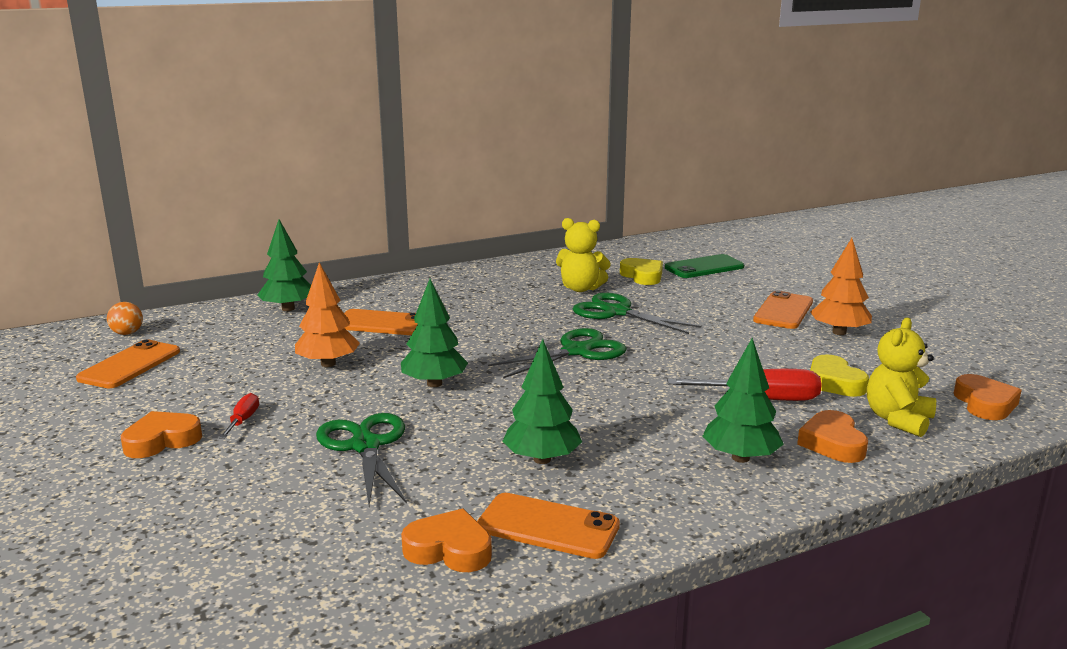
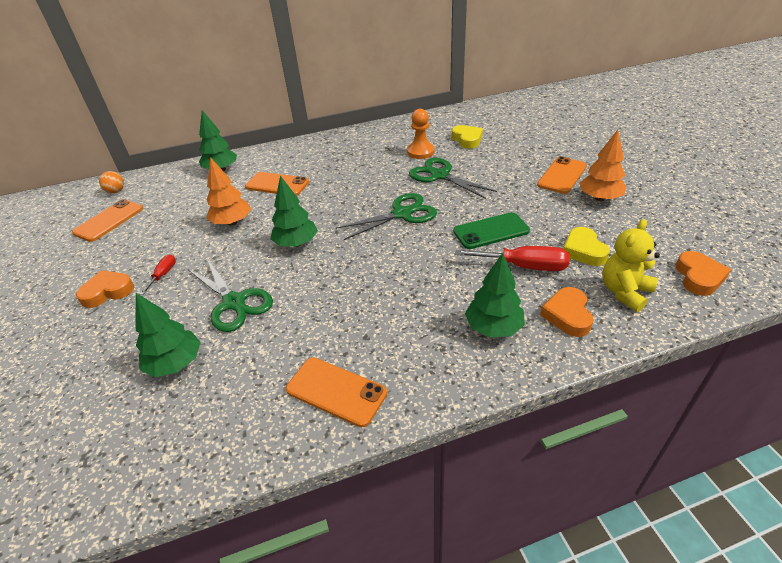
camera: 10 degrees right, 20 degrees up
(365, 446) = (234, 302): green scissors -> green scissors turned 150 degrees clockwise
(449, 549) = (262, 410): orange heart -> none
(542, 459) = (349, 322): green tree -> green tree (175, 363)
(581, 288) = (420, 152): yellow teddy bear -> orange pawn
(704, 267) = (514, 131): green phone -> green phone (491, 231)

